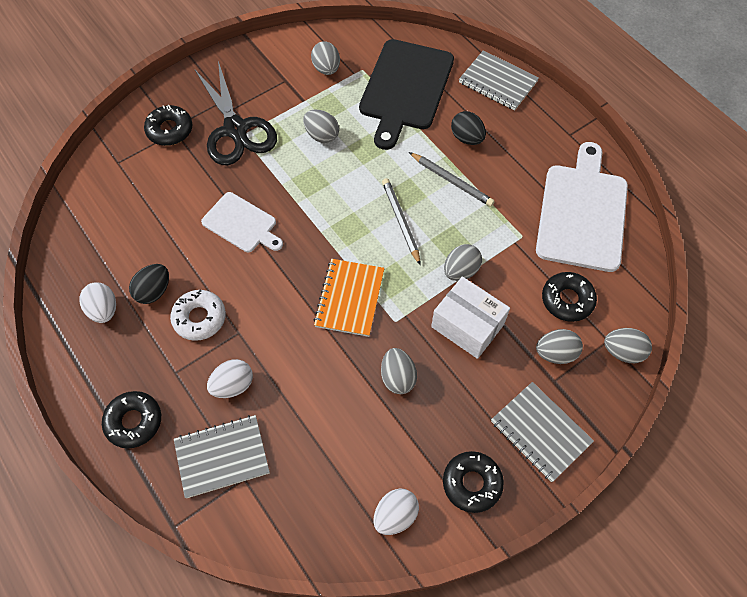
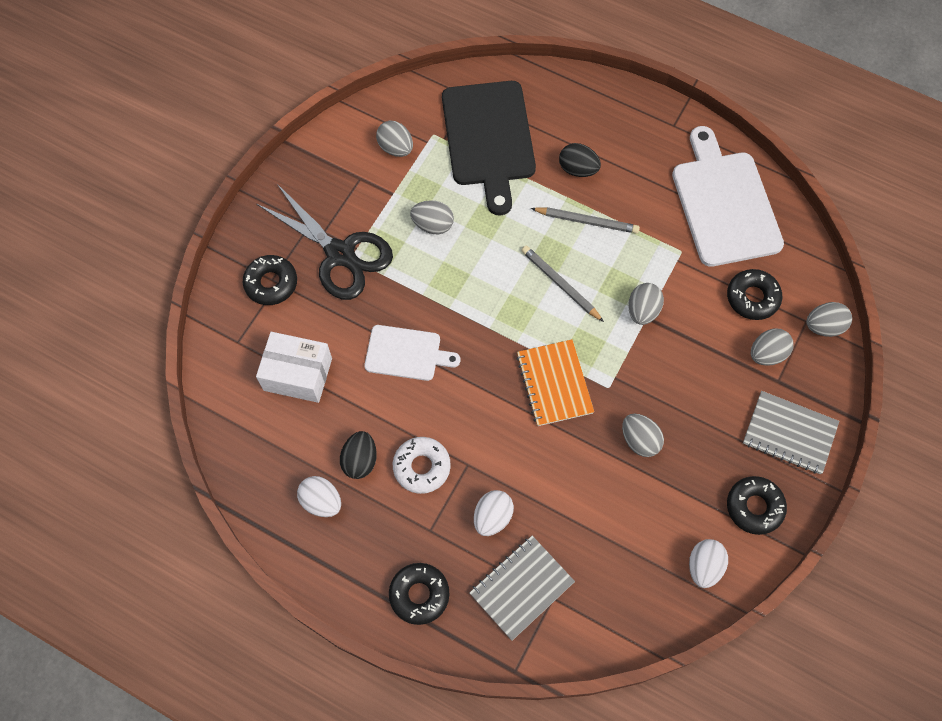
camera: 25 degrees left, 5 degrees up
(467, 325) = (676, 362): white box -> white box (298, 374)
(498, 82) = (576, 95): grey notebook -> none

